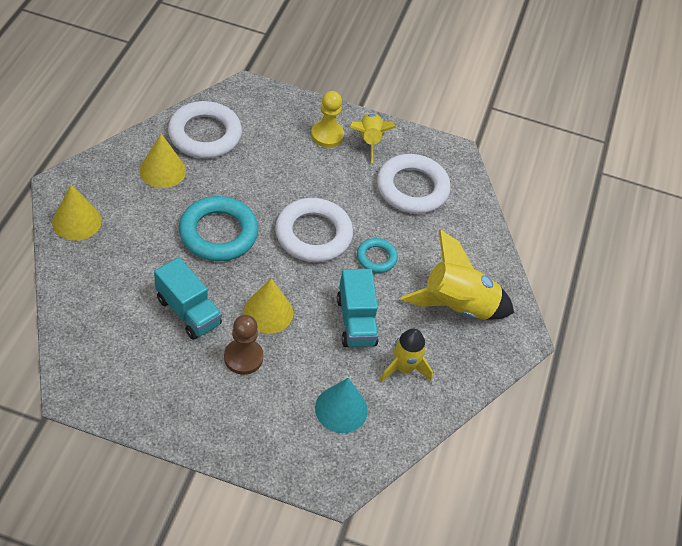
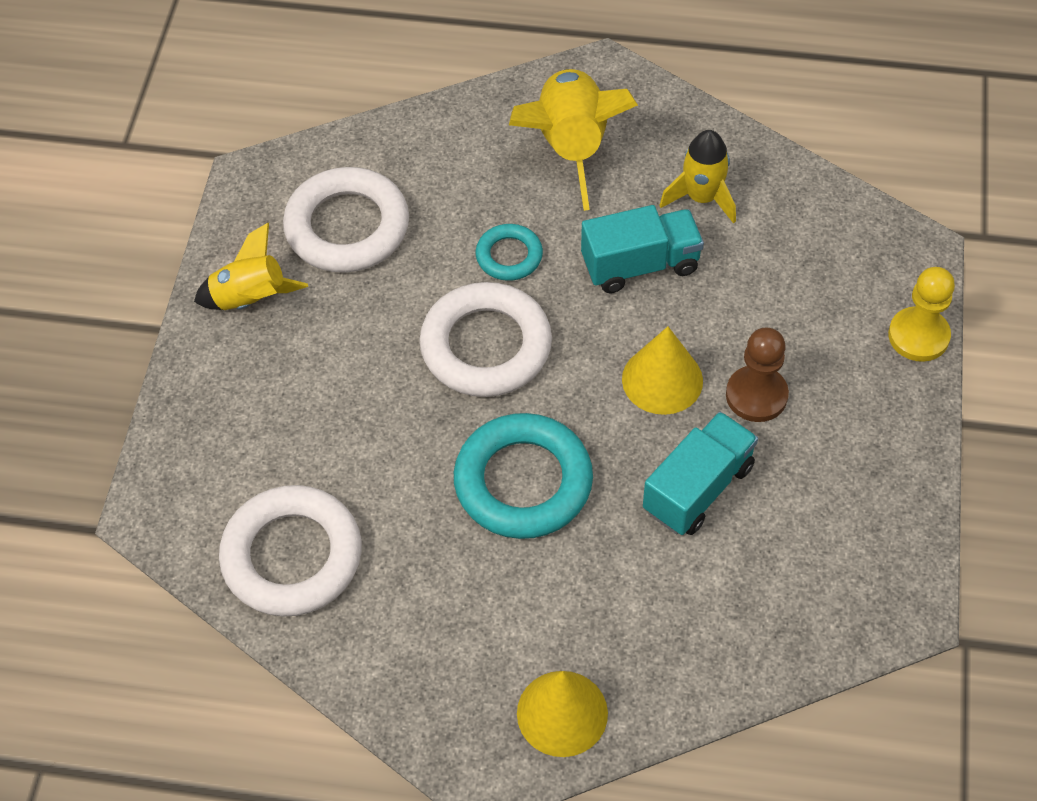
camera: 90 degrees left, 5 degrees up
(162, 170) = (401, 604): yellow cone -> none
(327, 135) = (250, 363): yellow pawn -> yellow pawn (918, 336)
(341, 409) = (798, 261): turquoise cone -> none

